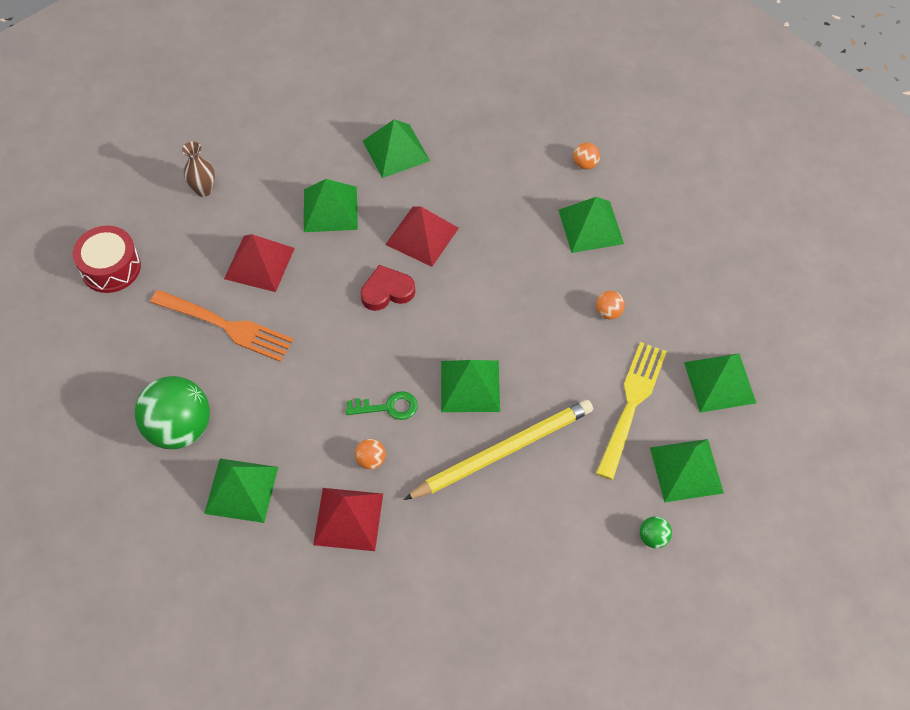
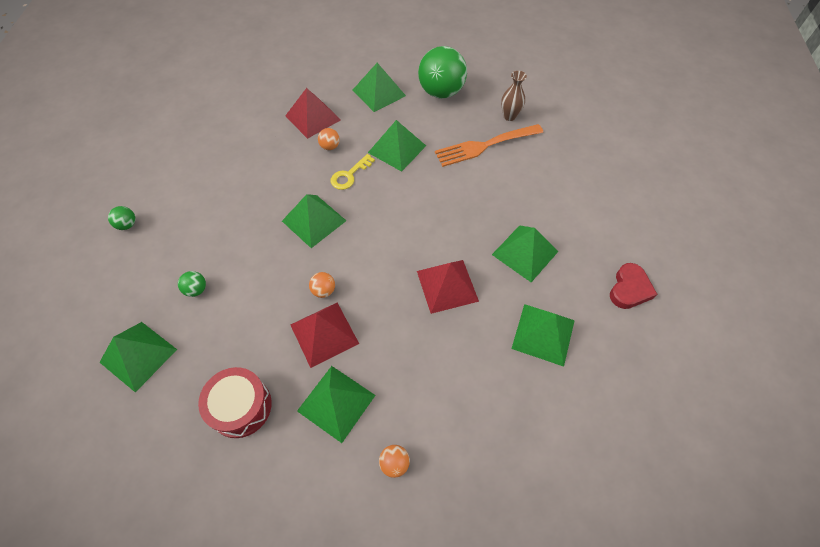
camera: 135 degrees right, 0 degrees up
(111, 268) = (582, 124): red drum -> red drum (241, 407)
(204, 190) = (608, 199): brown vase -> brown vase (509, 116)
(259, 263) = (516, 188): red pyramid -> red pyramid (324, 334)
(387, 291) = (425, 232): red heart -> red heart (629, 289)
(388, 407) = (349, 175): green key -> yellow key
(503, 451) = (259, 202): yellow pencil -> none
(608, 312) = (263, 341): orange ball -> orange ball (324, 290)
(631, 404) = (196, 290): yellow fork -> green ball
(686, 470) = (128, 277): green pyramid -> green pyramid (397, 149)

